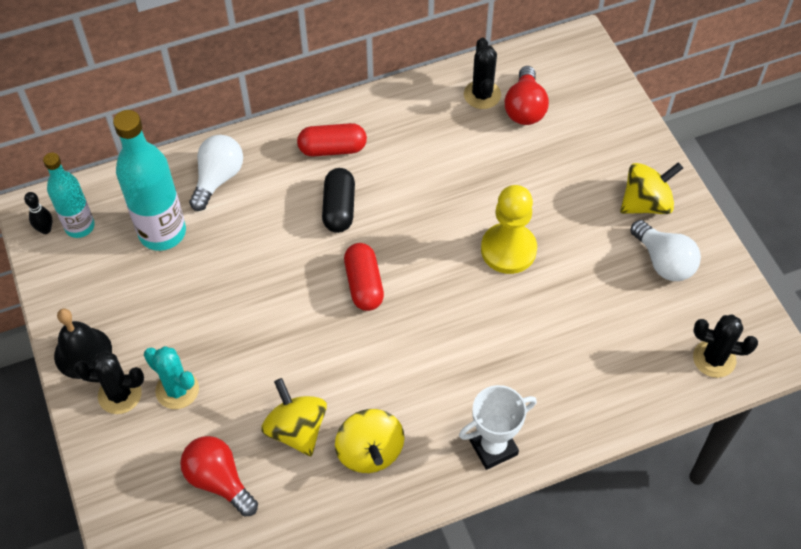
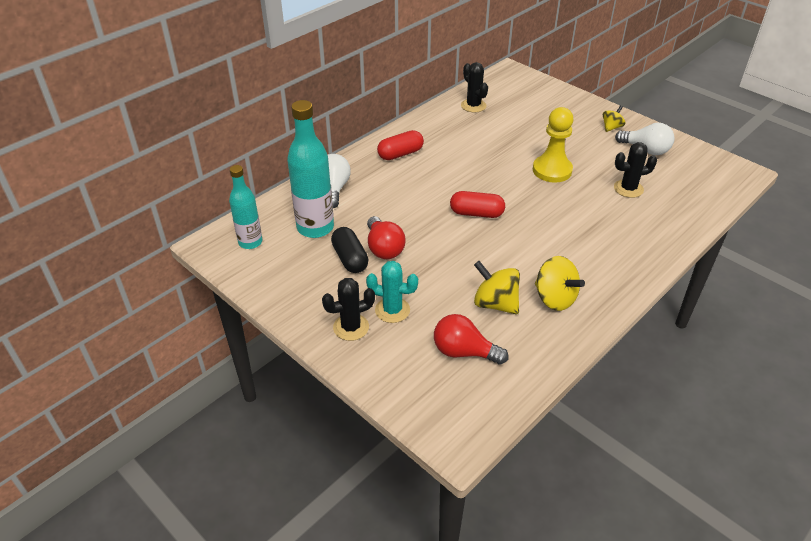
camera: 25 degrees left, 15 degrees down
(45, 229) = (224, 251): black bowling pin -> none
(83, 352) = (304, 312): black bell -> none
(339, 208) = (428, 181): black capsule -> black capsule (350, 259)
(364, 284) = (476, 213): red capsule -> red capsule turned 45 degrees counterclockwise
(493, 447) = (630, 269): white trophy -> none
(525, 108) = (504, 105): red light bulb -> red light bulb (384, 248)
(646, 203) = (611, 127): yellow spinning top -> yellow spinning top, size x0.60
(714, 359) = (715, 184): black cactus -> black cactus (628, 189)

